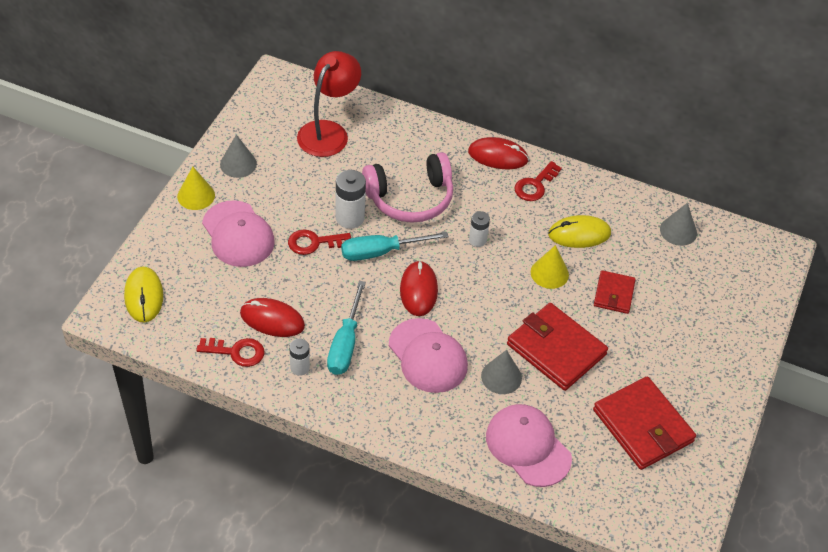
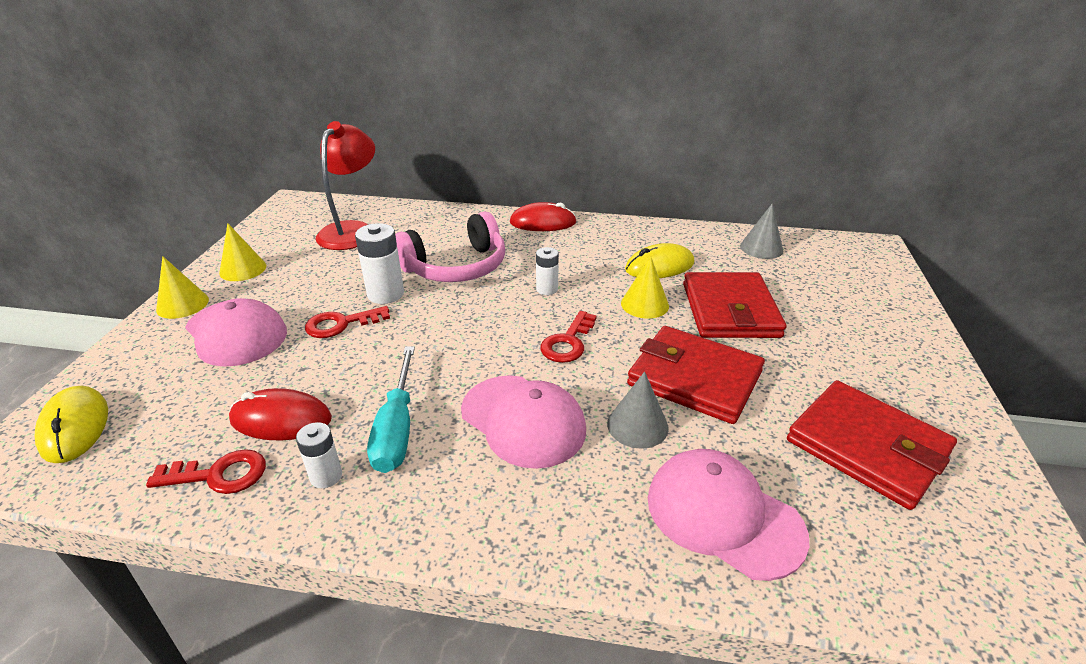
camera: 10 degrees left, 15 degrees down
(238, 164) = (243, 269): grey cone -> yellow cone
(381, 252) = (431, 319): turquoise screwdriver -> none
(418, 290) = (489, 348): red mouse -> none
(535, 185) = (592, 237): red key -> red key (568, 342)
(614, 294) = (730, 310): red wallet -> red wallet, size x1.78

